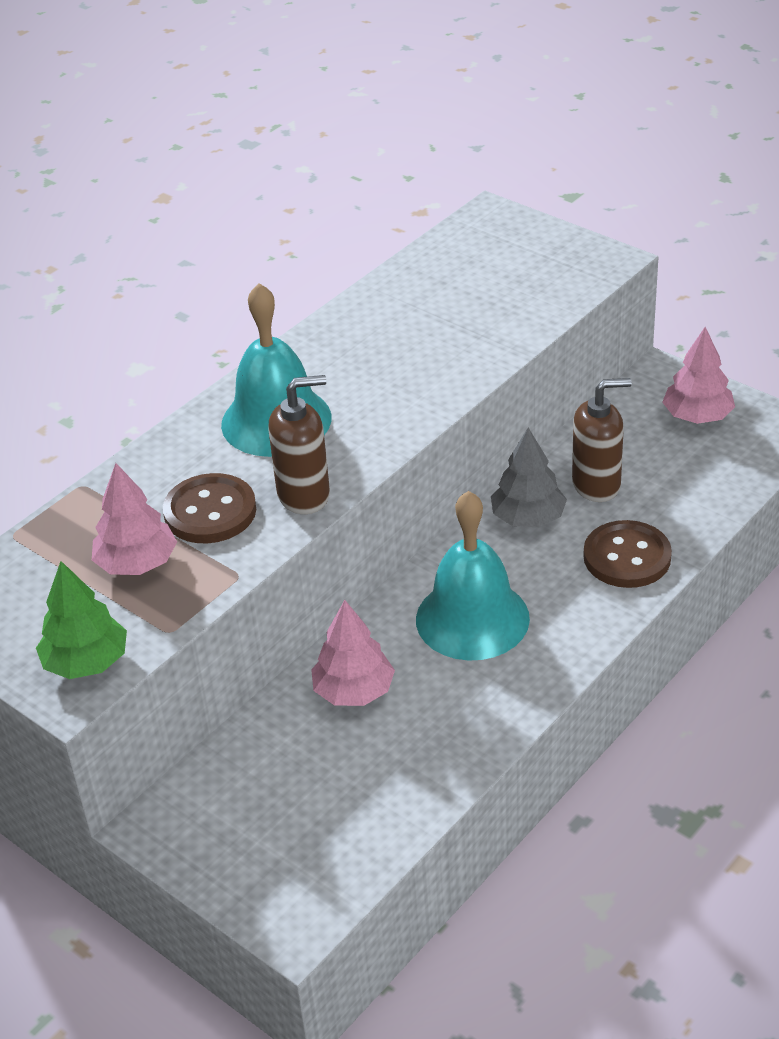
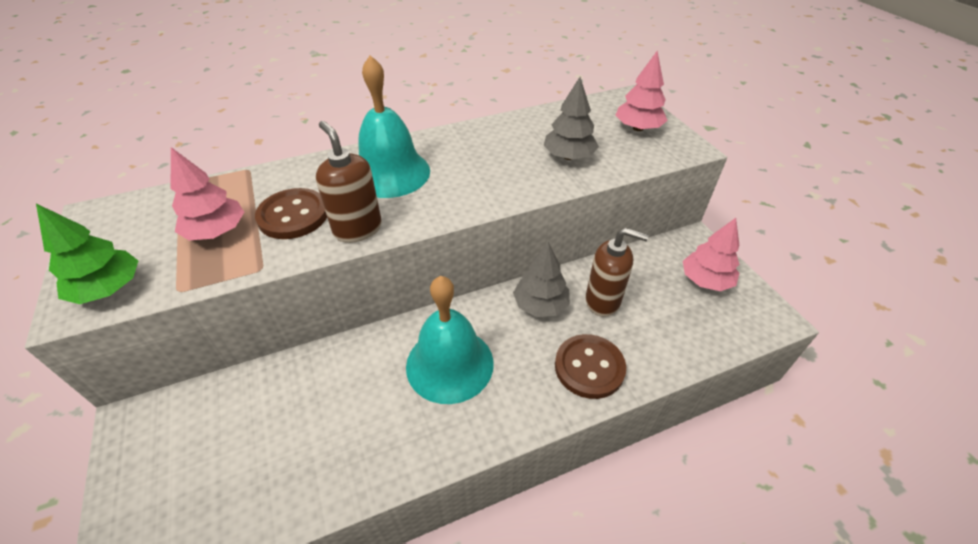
camera: 25 degrees right, 5 degrees up
(304, 495) = (357, 229): brown soap dispenser -> brown soap dispenser turned 135 degrees counterclockwise
(354, 691) = (333, 382): pink tree -> pink tree (638, 128)
(477, 321) = (568, 156): none -> grey tree

